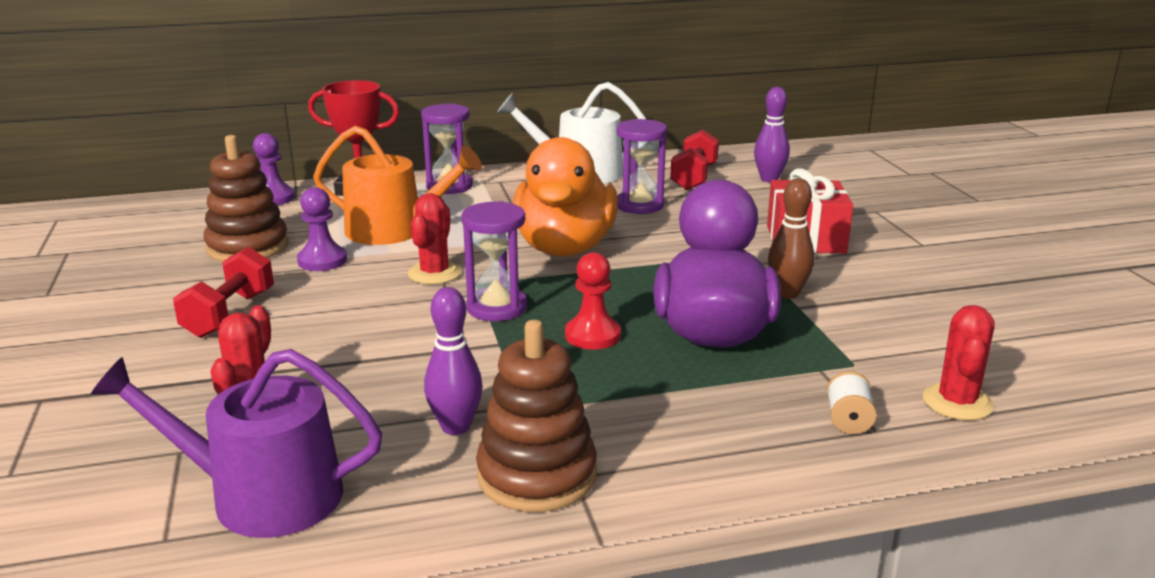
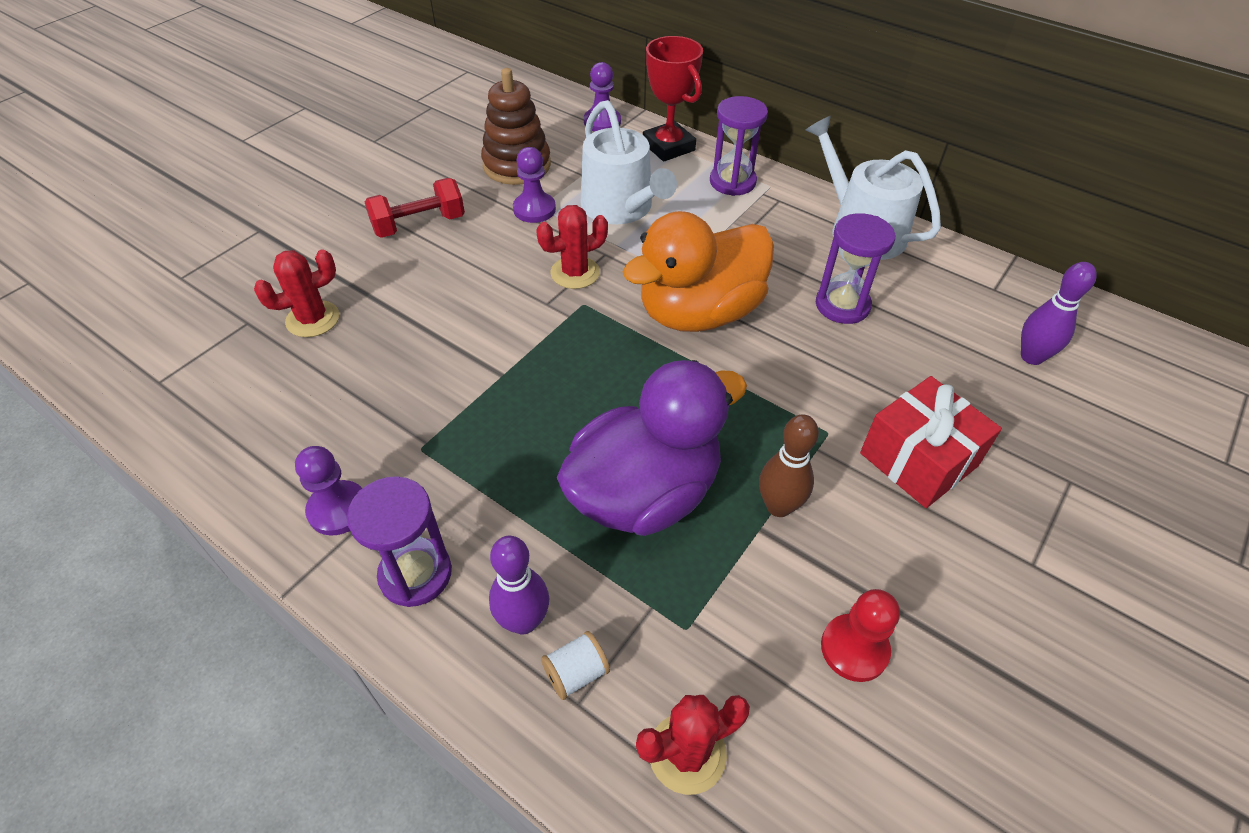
camera: 50 degrees right, 25 degrees up
(261, 495) = (224, 390): purple watering can -> none
(395, 230) = (621, 208): orange watering can -> white watering can
(455, 427) = (368, 427): purple bowling pin -> purple bowling pin (523, 621)
(497, 308) = (556, 339): purple hourglass -> purple hourglass (415, 574)
(537, 475) = (338, 509): brown stacking toy -> purple pawn
(592, 335) = (565, 419): red pawn -> red pawn (854, 649)
(694, 177) = (956, 303): red dumbbell -> none

